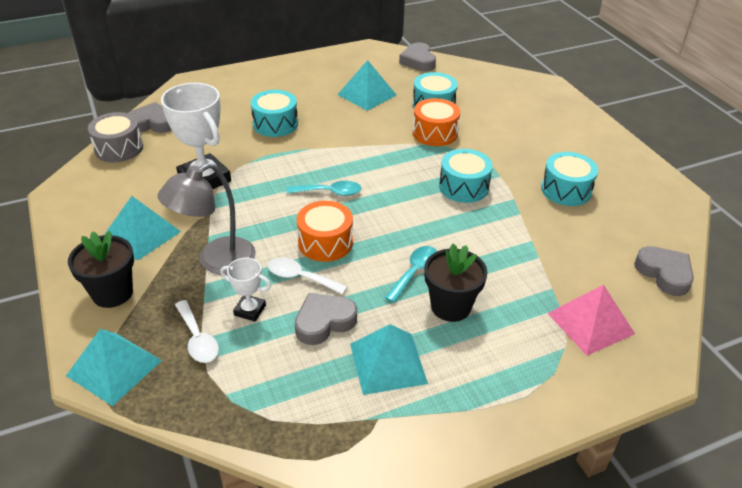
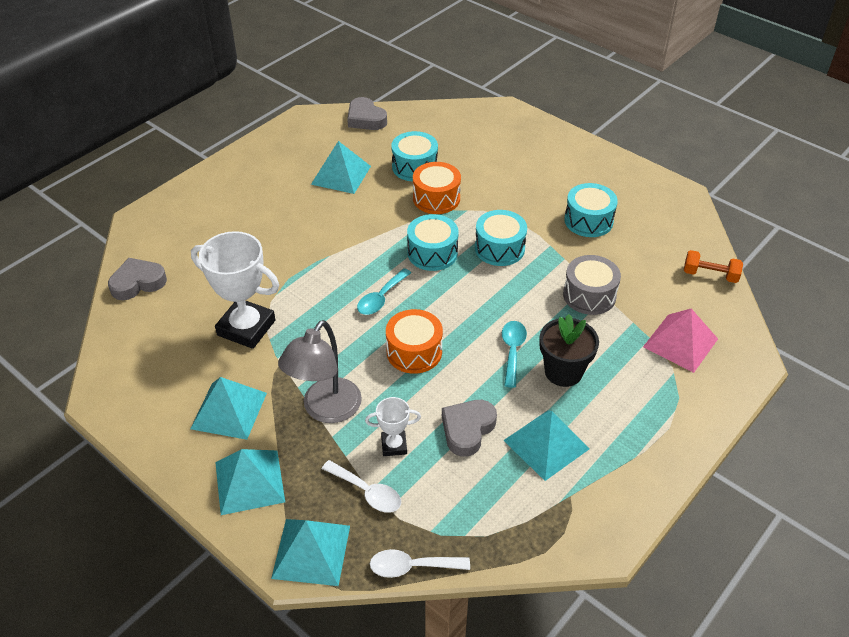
camera: 25 degrees left, 5 degrees up
(112, 293) = (249, 482): black flower pot -> turquoise pyramid
(119, 148) = (124, 325): grey drum -> grey drum (589, 295)
(275, 124) = (272, 240): turquoise drum -> turquoise drum (432, 253)
(301, 277) = (416, 395): white spoon -> white spoon (412, 566)
(329, 192) = (381, 298): turquoise spoon -> turquoise spoon turned 150 degrees clockwise
(664, 274) = (710, 275): grey heart -> orange dumbbell

